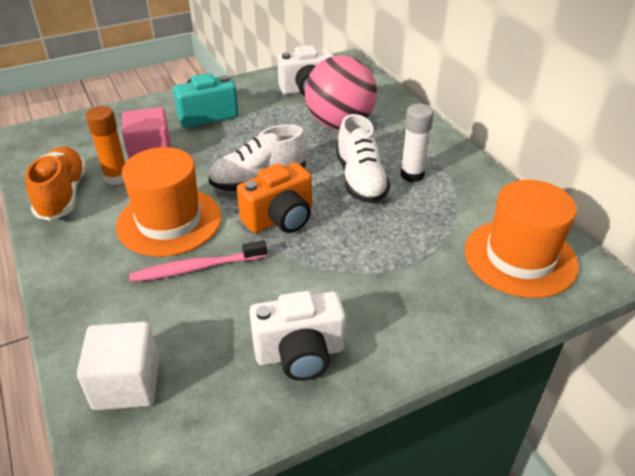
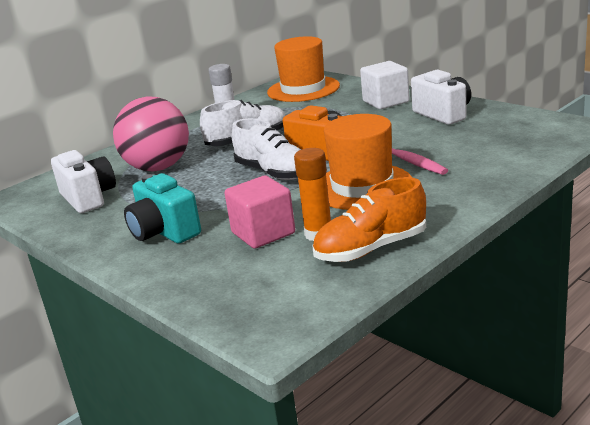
camera: 105 degrees left, 15 degrees down
(126, 384) = (526, 144): white cube -> white cube (386, 102)

